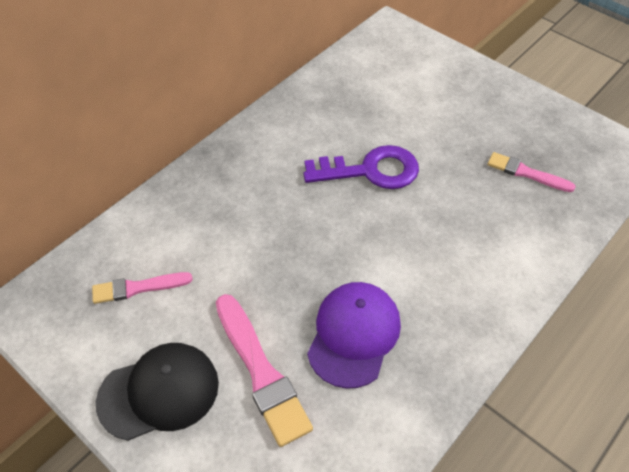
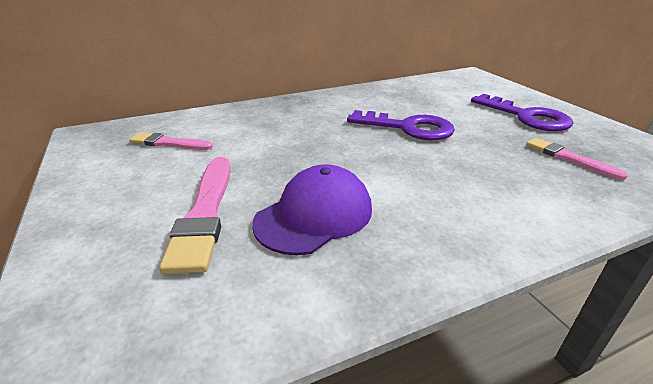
camera: 25 degrees right, 20 degrees down
(159, 392) = (110, 200): black cap -> none
(474, 110) = (526, 117): none -> purple key

